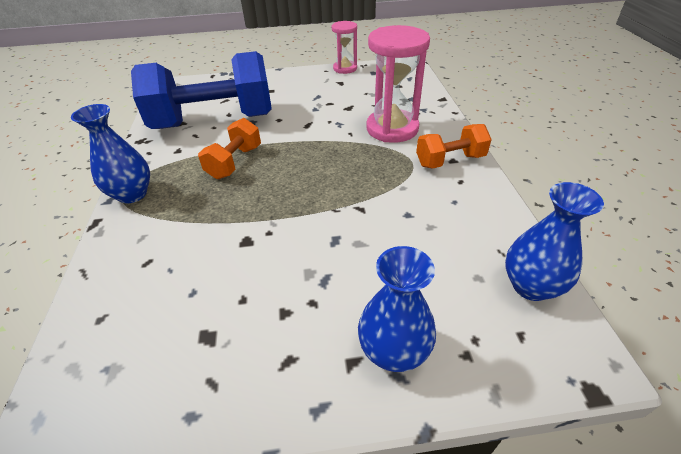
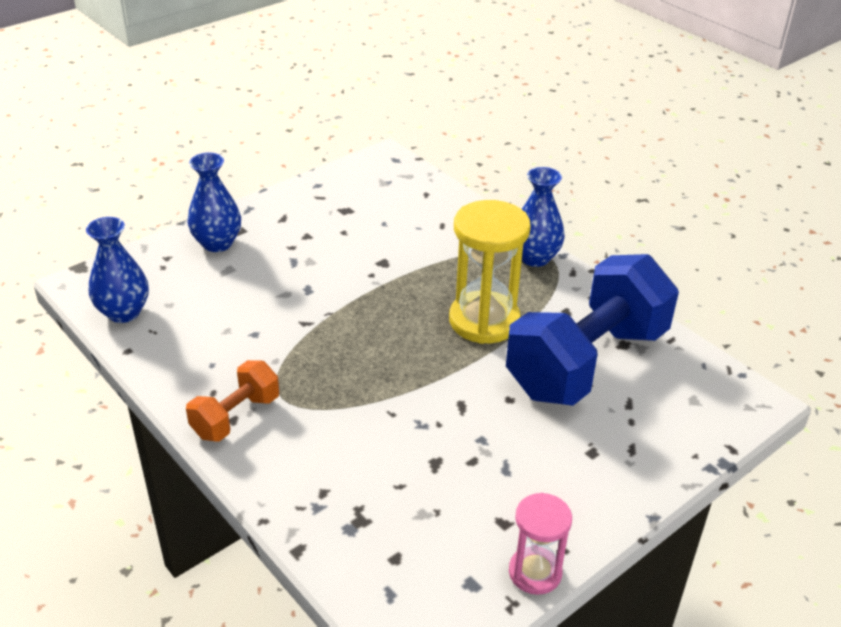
camera: 145 degrees right, 5 degrees down
(235, 162) = (484, 321): orange dumbbell -> yellow hourglass
(392, 128) = (340, 443): pink hourglass -> none

